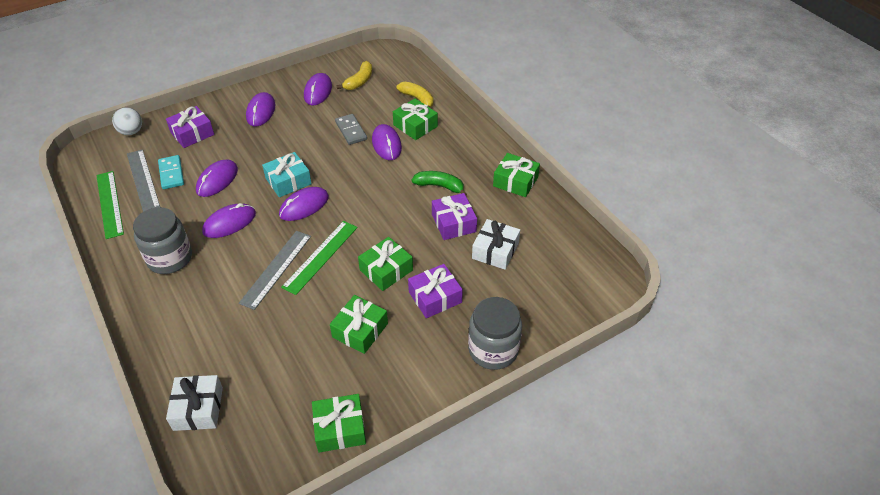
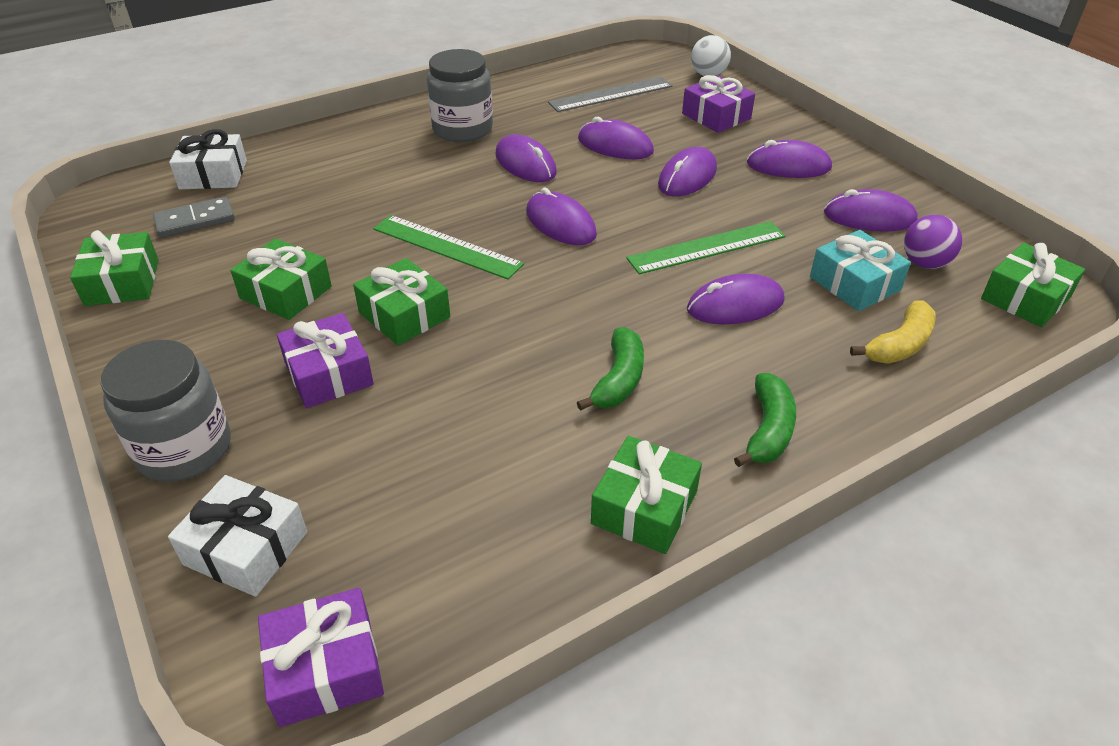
camera: 90 degrees right, 5 degrees down
(110, 204) = (564, 80): green ruler -> green ruler (707, 247)
(171, 174) = (625, 111): turquoise domino -> none
(263, 151) = (687, 177): none -> purple mouse
(276, 269) = (428, 209): grey ruler -> none
(288, 181) = (618, 205): turquoise gift -> turquoise gift (854, 283)
(351, 131) = (764, 260): grey domino -> grey domino (195, 220)
(359, 81) = (924, 263): yellow banana -> purple ball
(415, 126) = (805, 343): green gift -> green gift (1025, 298)
(453, 223) = (512, 399): purple gift -> purple gift (326, 668)
(470, 143) = (768, 430): none -> green banana
(495, 251) = (428, 461): white gift -> white gift (246, 548)

